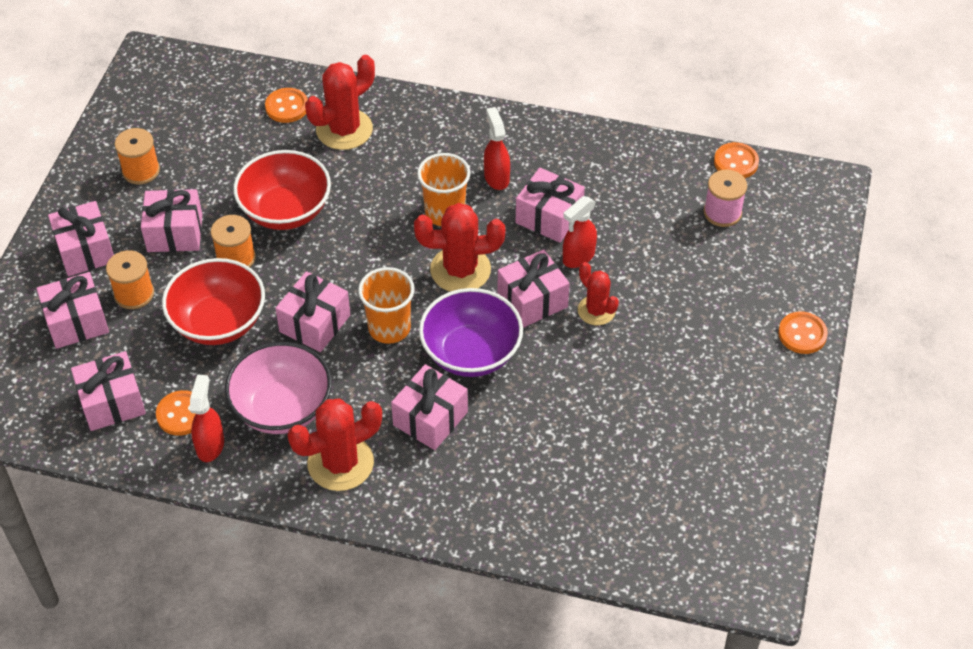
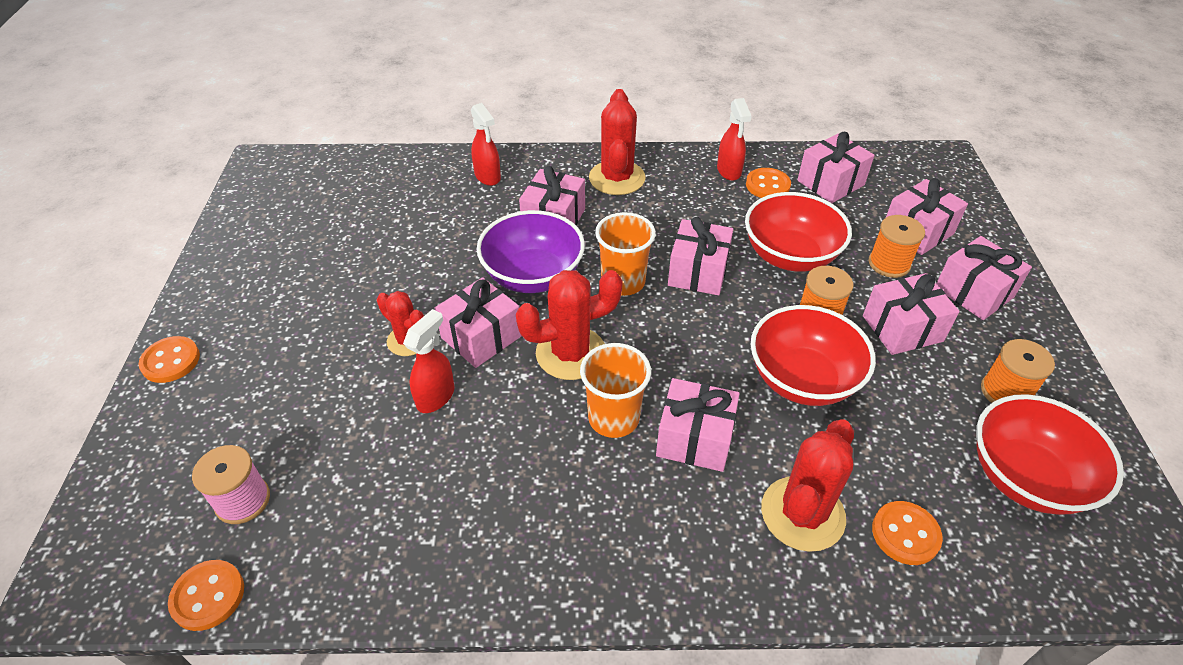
camera: 165 degrees right, 5 degrees down
(181, 119) = (1025, 477): none -> red bowl
(282, 408) = (687, 204): pink bowl -> none
(340, 463) = (617, 178): red cactus -> red cactus turned 45 degrees counterclockwise
(496, 177) = (563, 485): red spray bottle -> red spray bottle (488, 177)
(549, 217) = (480, 441): pink gift -> pink gift (694, 439)

